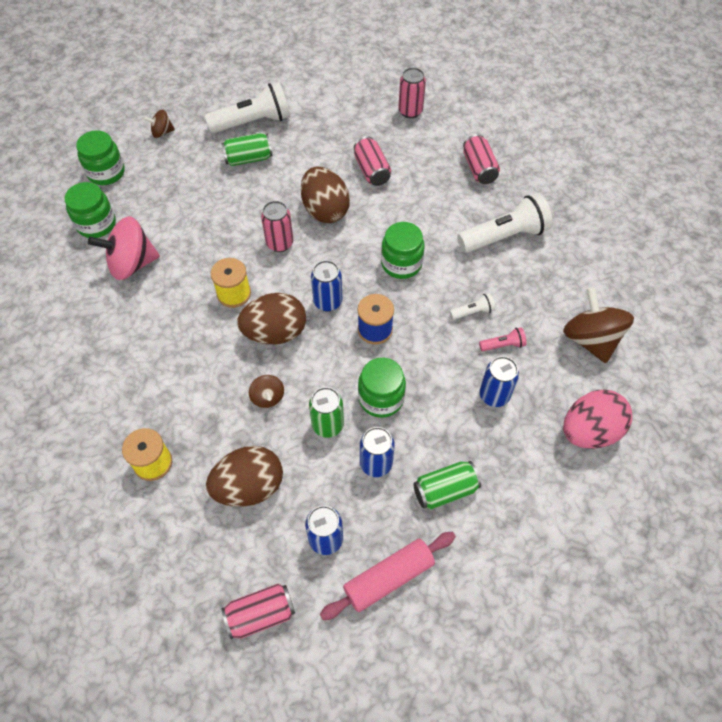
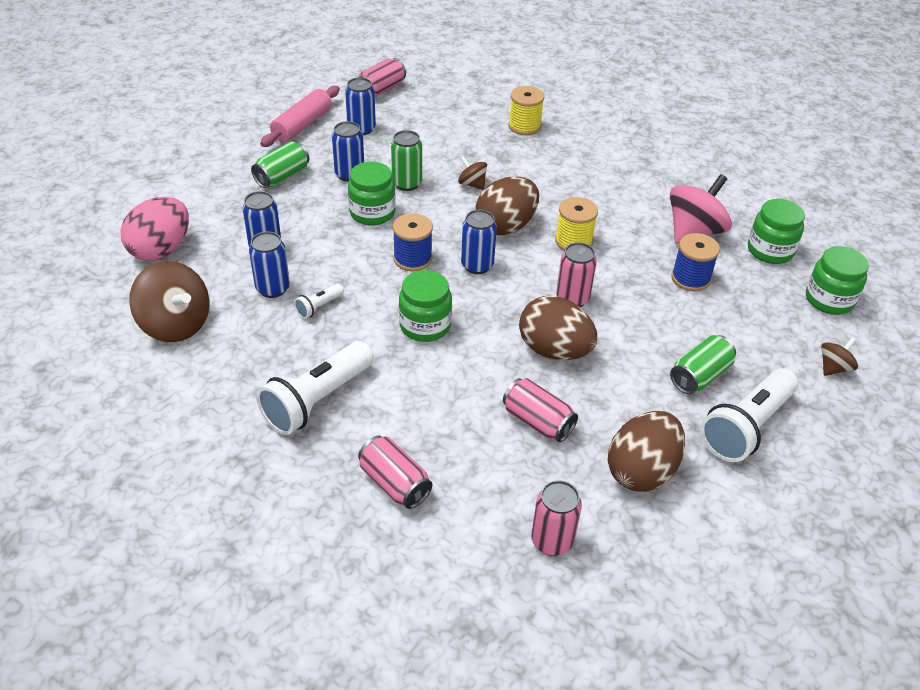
camera: 150 degrees right, 15 degrees down
(180, 225) = (690, 278): none -> blue spool
(249, 487) = (440, 136): brown egg -> brown egg (641, 471)
(503, 345) = (272, 288): pink flashlight -> blue can

